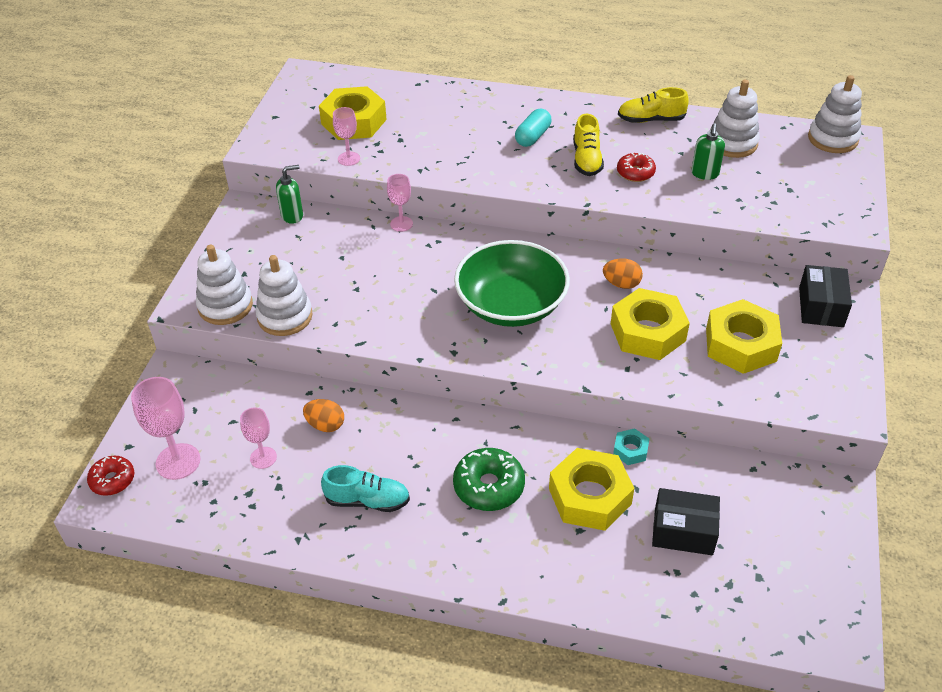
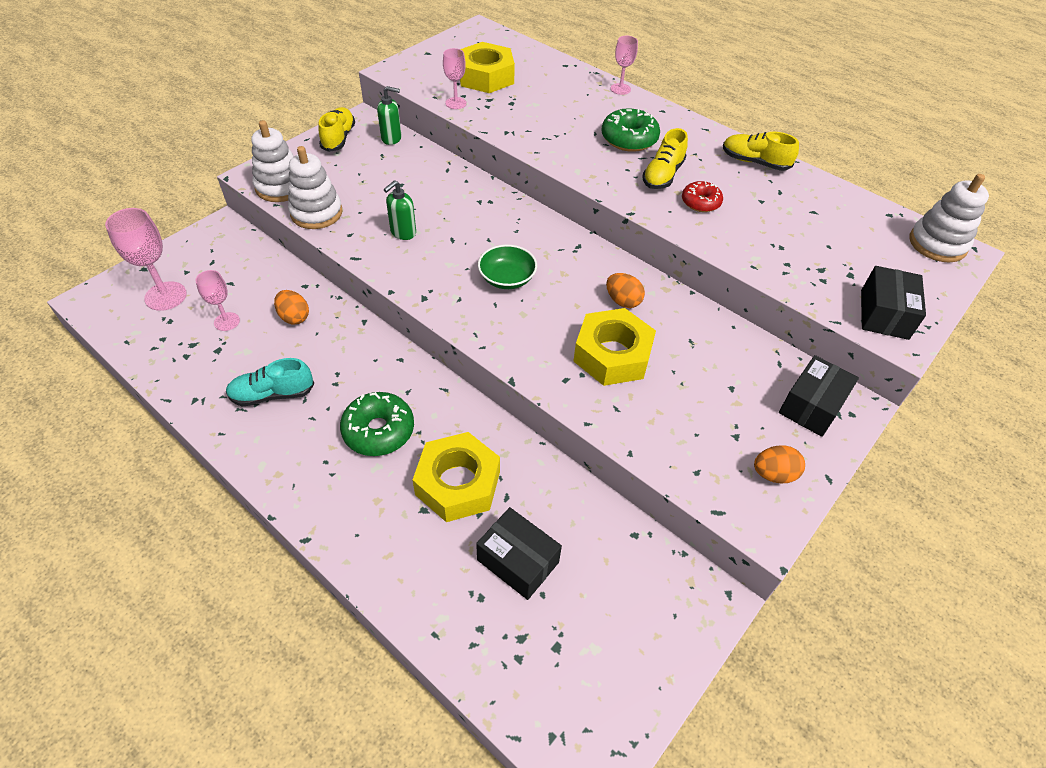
camera: 25 degrees right, 5 degrees up
(112, 480) = (110, 289): red donut -> none
(239, 235) = (339, 138): none -> yellow shoe
(367, 500) = (272, 394): turquoise shoe -> turquoise shoe turned 135 degrees clockwise
(401, 224) = (471, 176): pink goblet -> pink goblet (620, 89)
(511, 305) = (507, 278): green bowl -> green bowl, size x0.52
(532, 136) = (629, 139): turquoise capsule -> green donut
(630, 450) = (529, 459): turquoise nut -> none
(705, 174) = (770, 228): green soap dispenser -> green soap dispenser (403, 233)
(732, 143) = (822, 210): white stacking toy -> none
(741, 344) = (696, 406): yellow nut -> none
(830, 370) = (773, 474): none -> orange egg
(834, 212) = (884, 314): none -> black box

